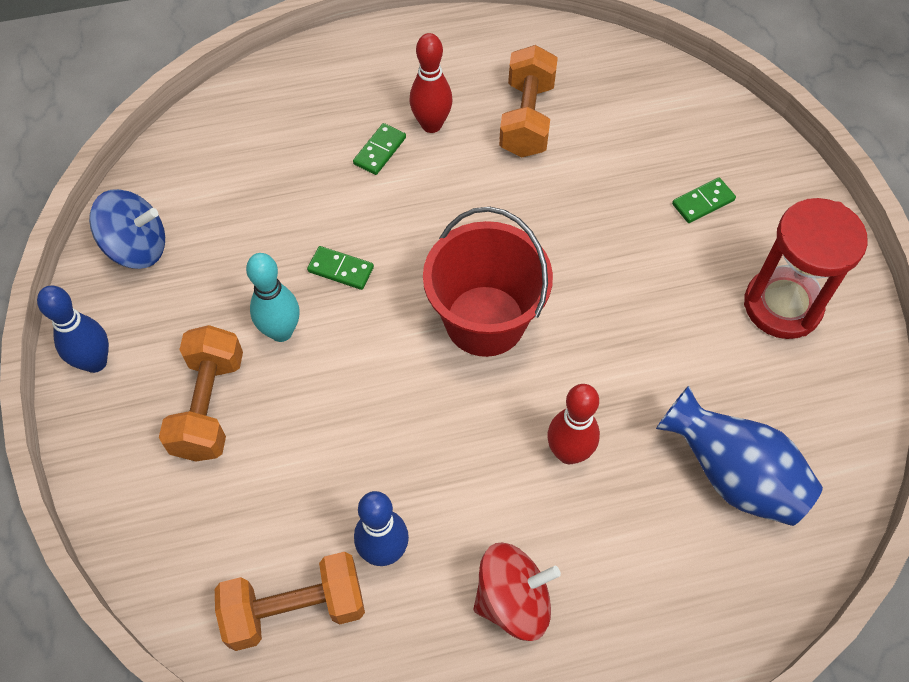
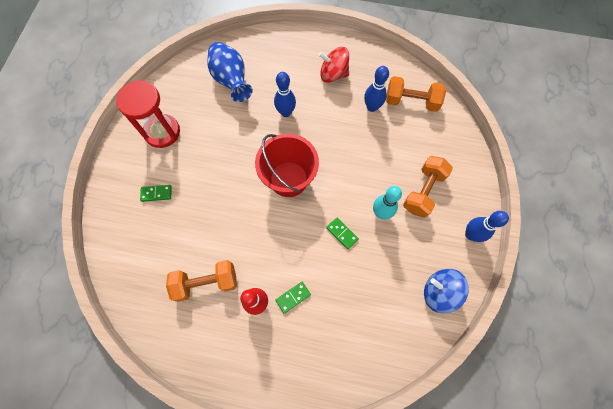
camera: 155 degrees left, 10 degrees up
(526, 119) = (206, 282): orange dumbbell -> orange dumbbell turned 45 degrees clockwise
(568, 453) = (286, 112): red bowling pin -> blue bowling pin

